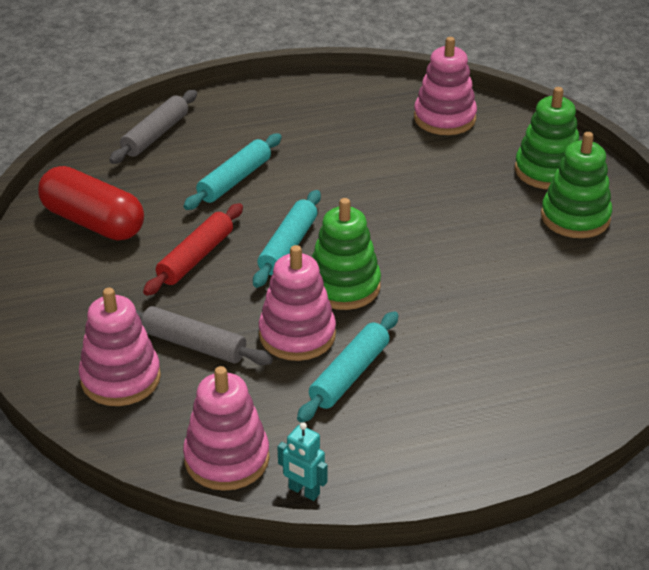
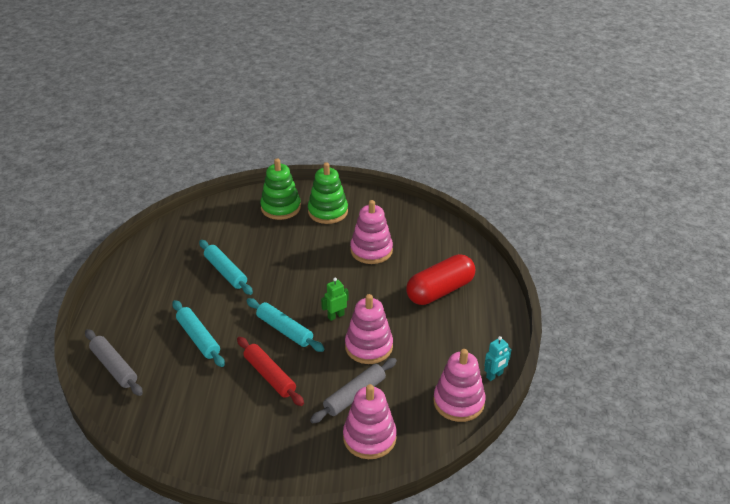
camera: 70 degrees left, 0 degrees up
(93, 222) = (197, 422): red capsule -> red capsule (440, 291)
(343, 286) = (336, 316): green stacking toy -> green robot
(350, 375) = (412, 333): turquoise rolling pin -> turquoise rolling pin (226, 272)
(444, 118) = (201, 229): pink stacking toy -> pink stacking toy (371, 250)

